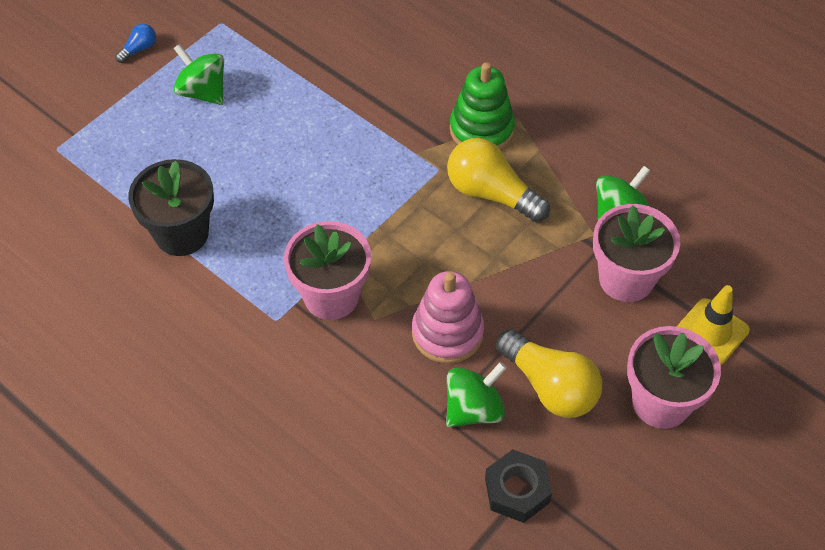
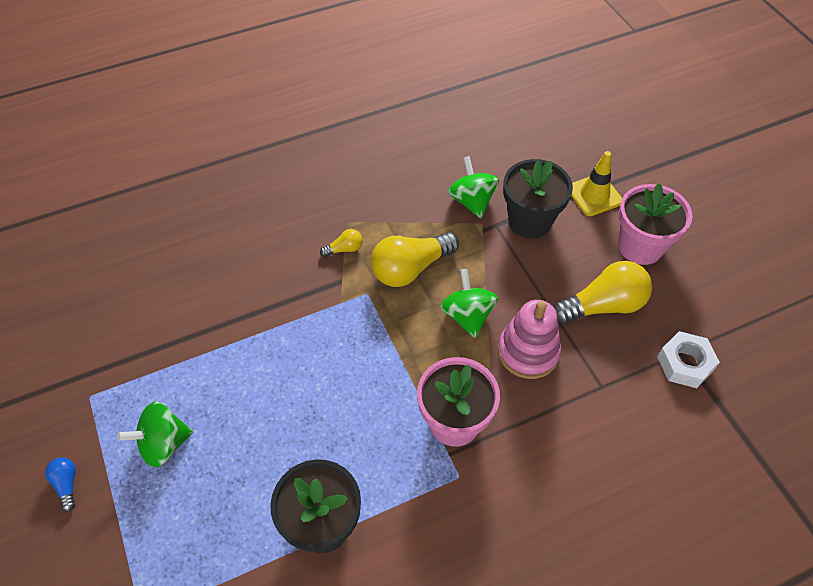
camera: 65 degrees left, 0 degrees up
(473, 409) = (605, 363): green spinning top -> green spinning top (467, 315)
(481, 129) = (344, 249): green stacking toy -> yellow light bulb
(517, 490) = (684, 364): black nut -> white nut
(626, 279) = (529, 221): pink flower pot -> black flower pot

